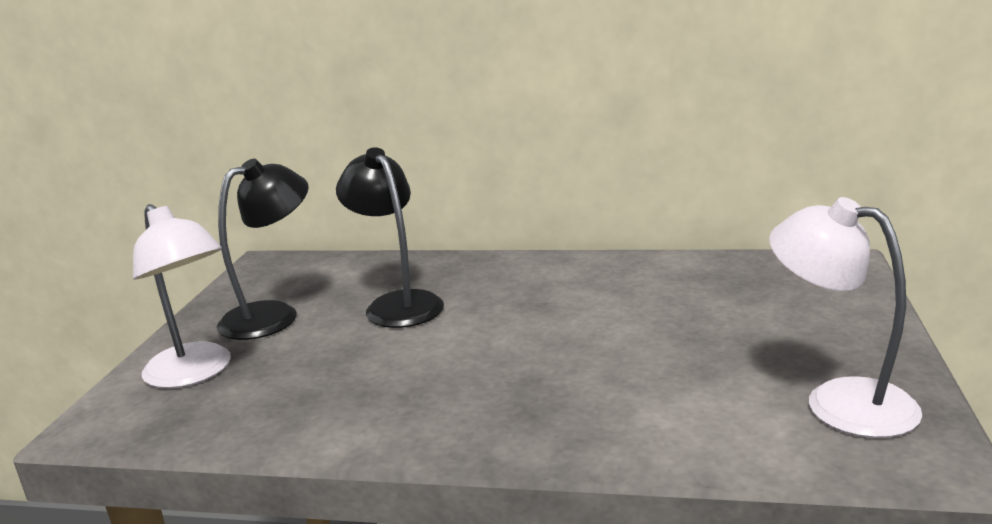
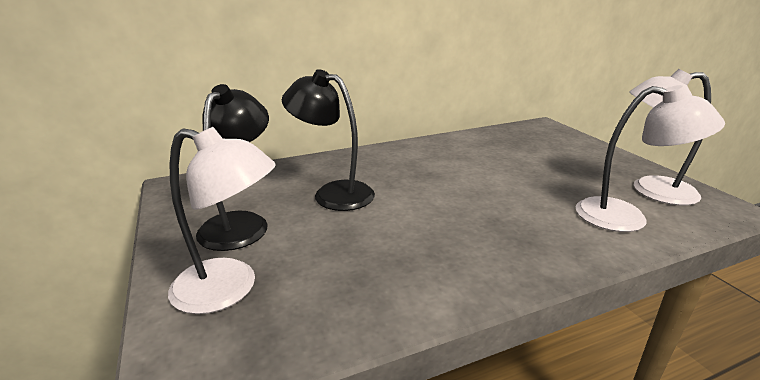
camera: 35 degrees left, 5 degrees up
(719, 425) = (626, 218): none -> white lamp

